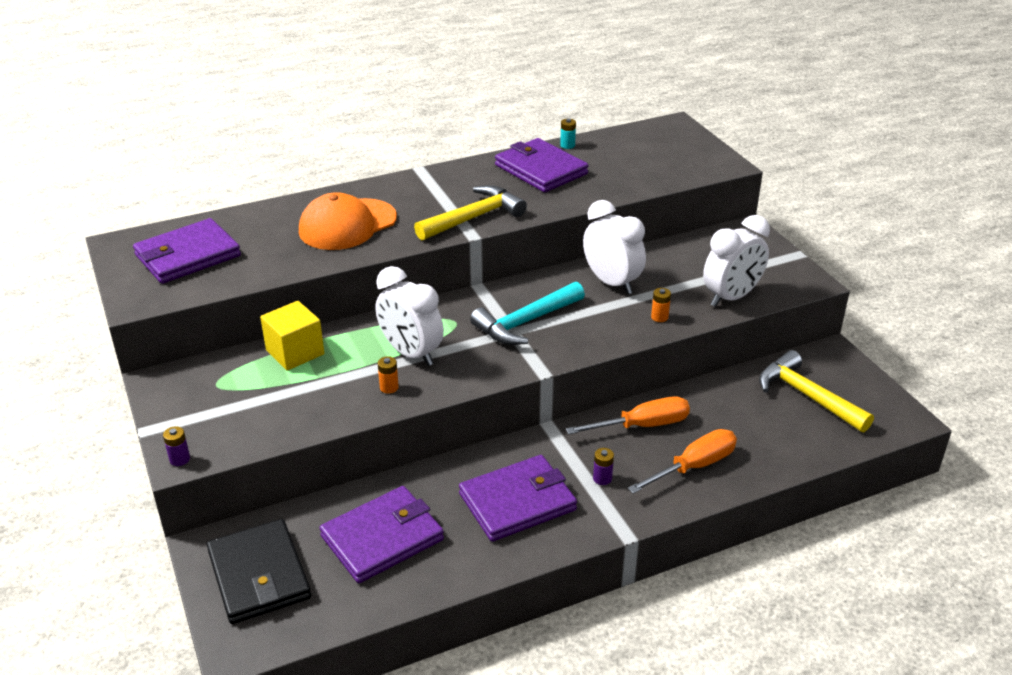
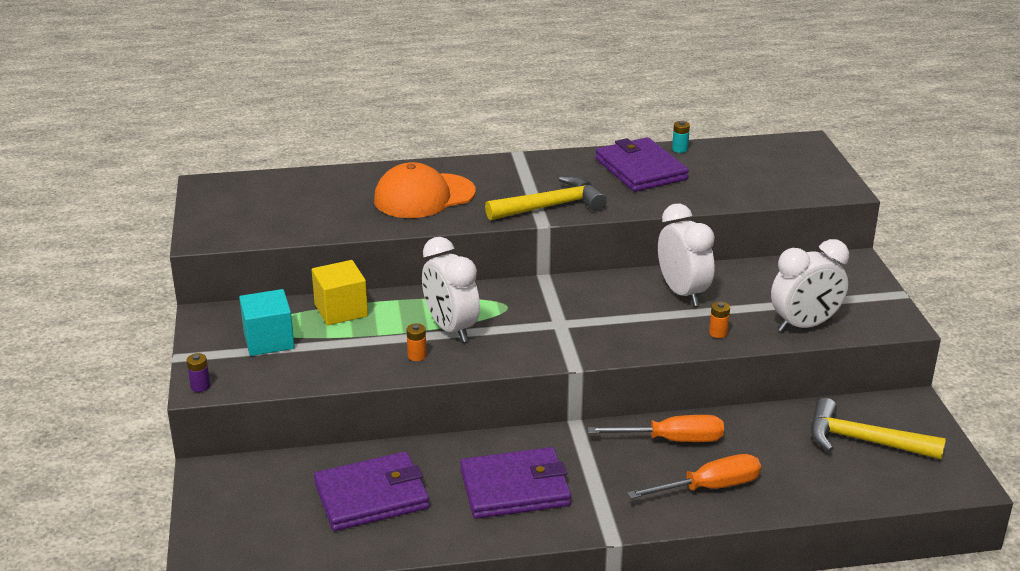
camera: 15 degrees right, 5 degrees down
(187, 256) = (263, 204): purple wallet -> none
(233, 397) = (269, 340): none -> turquoise cube
(259, 575) = (246, 507): black wallet -> none
(525, 322) = (576, 317): turquoise hammer -> none
(602, 478) = (609, 482): purple battery -> none
(806, 396) = (863, 441): yellow hammer -> yellow hammer turned 45 degrees counterclockwise

